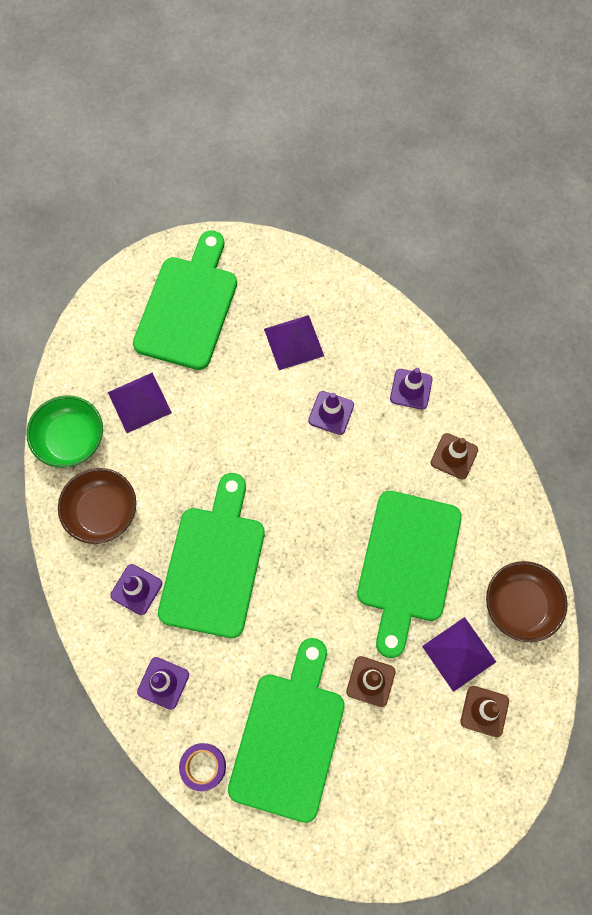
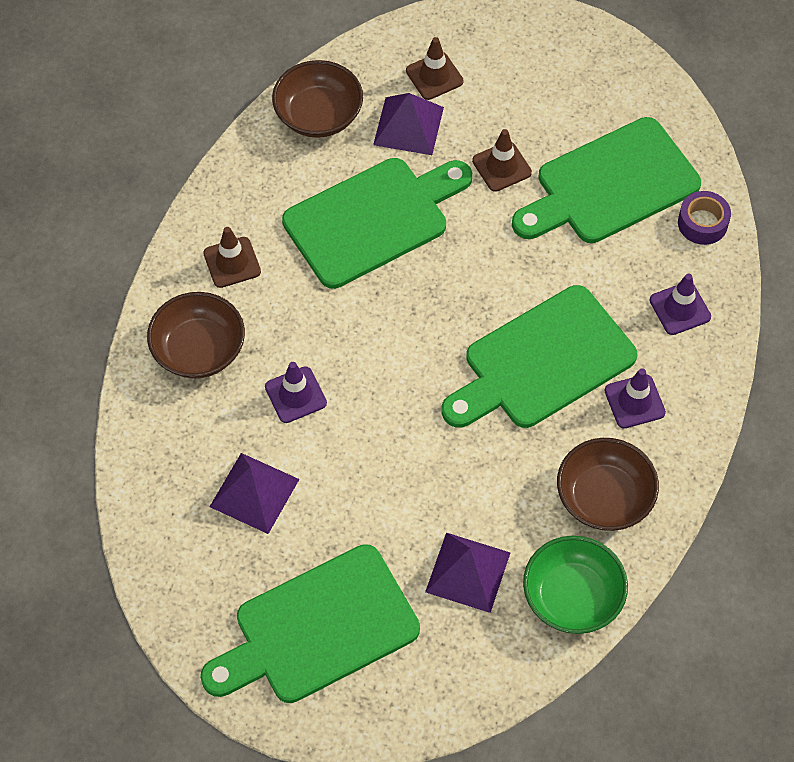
camera: 135 degrees left, 10 degrees down
(411, 389) = (199, 350): purple traffic cone -> brown bowl

